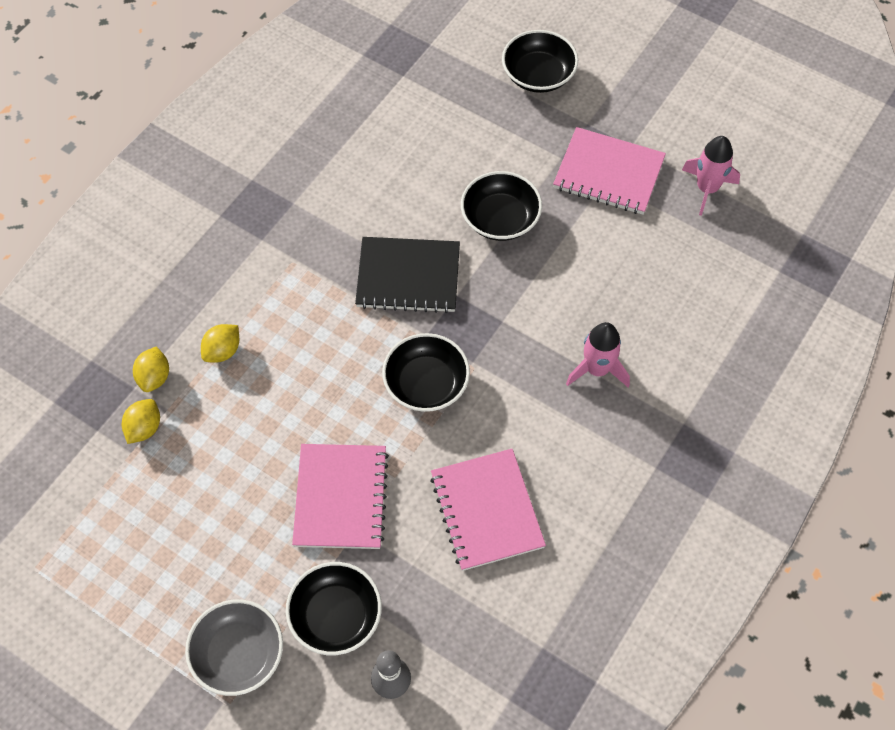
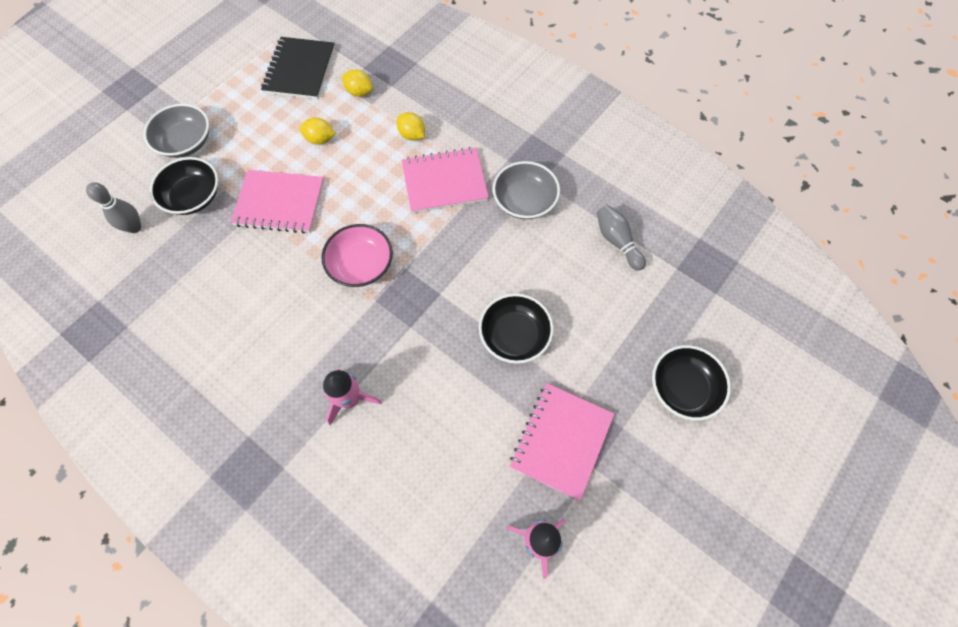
camera: 95 degrees right, 5 degrees up
(154, 377) = (397, 96): yellow lemon -> yellow lemon (320, 139)
(323, 218) = (524, 201): none -> grey bowl
(373, 127) = (617, 241): none -> grey bowling pin
(408, 277) = (462, 258): black notebook -> black notebook (300, 70)
(426, 384) = (361, 265): black bowl -> pink bowl
(487, 511) = (244, 299): pink notebook -> pink notebook (444, 182)

